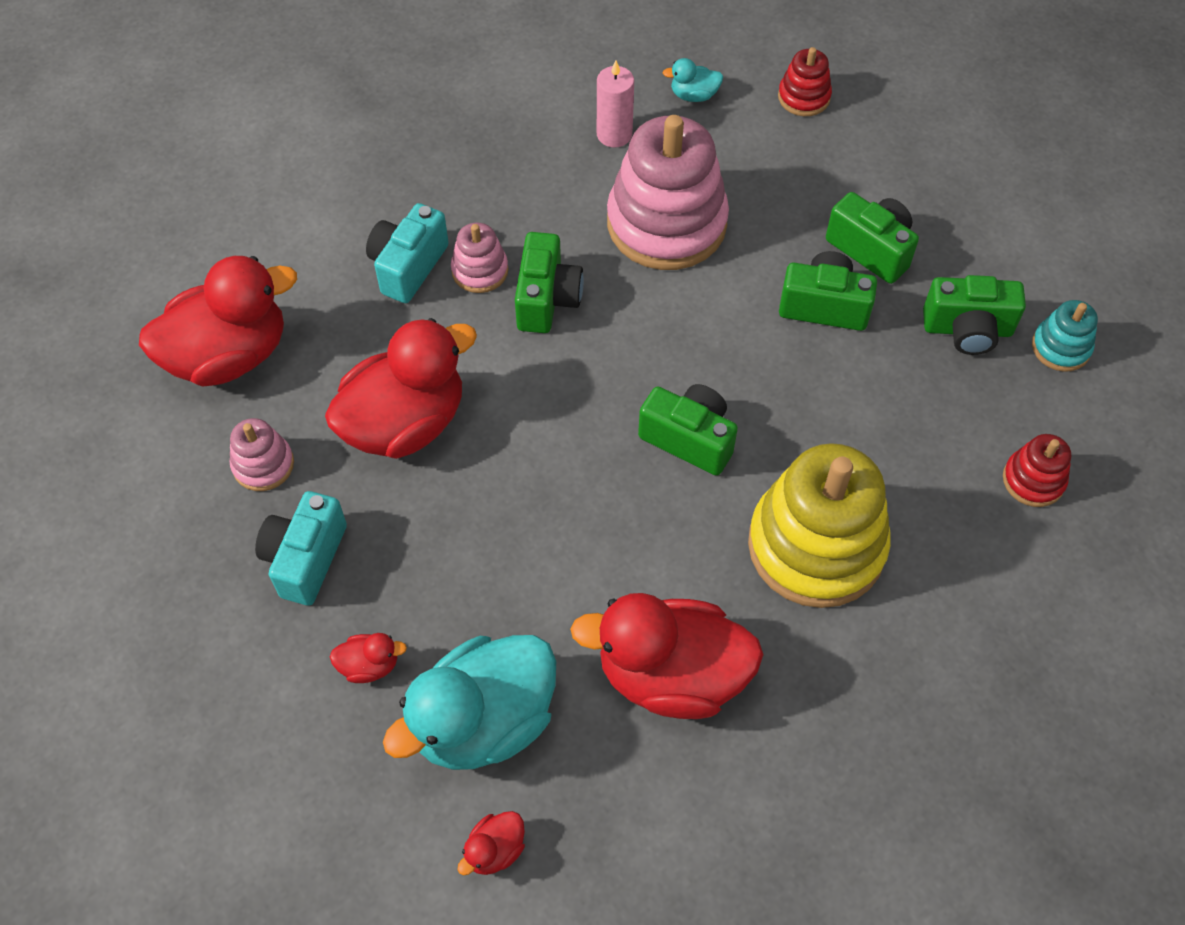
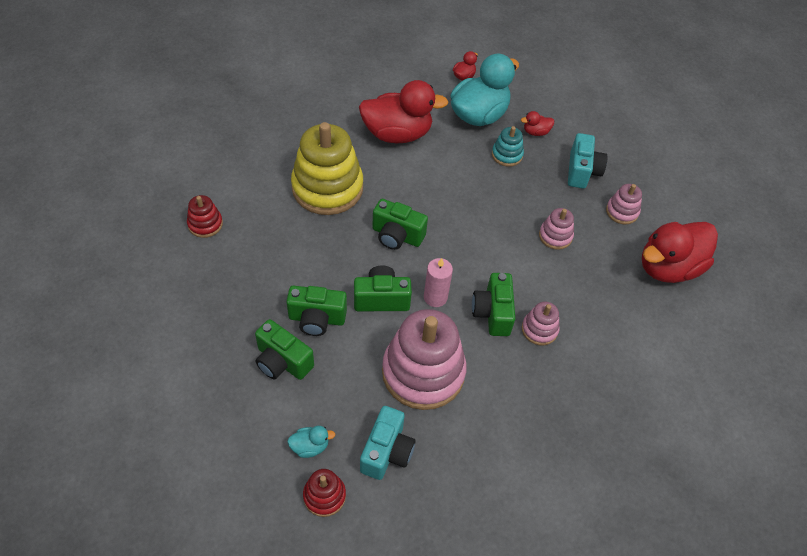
camera: 170 degrees right, 5 degrees down
(405, 423) = (555, 236): red duck -> pink stacking toy
(408, 266) = (585, 329): turquoise camera -> turquoise camera (387, 451)
(614, 134) = (470, 446): pink candle -> pink candle (435, 297)
(693, 95) = (413, 490): turquoise duck -> turquoise duck (310, 446)
(967, 329) = (226, 308): green camera -> green camera (381, 299)
(1060, 347) = (169, 300): turquoise stacking toy -> turquoise stacking toy (507, 155)

